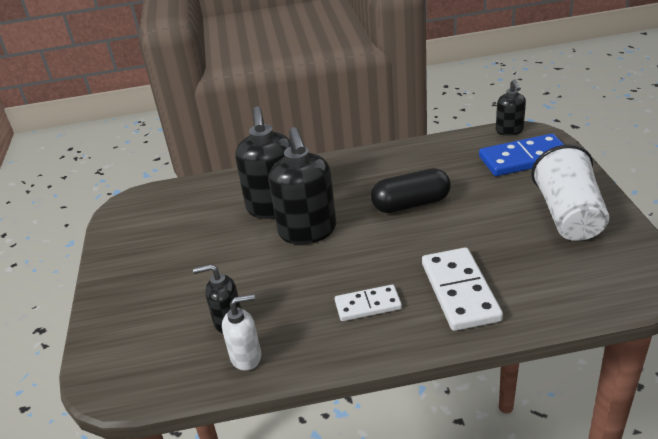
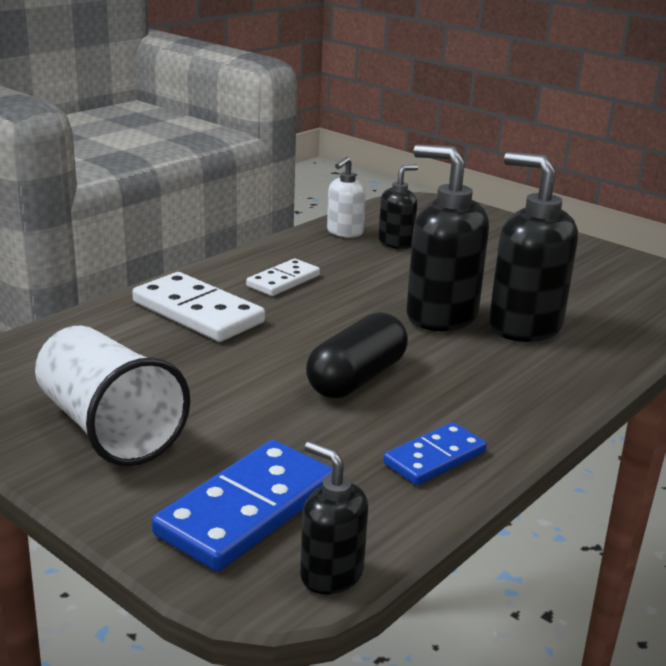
camera: 135 degrees right, 10 degrees down
(422, 155) = (434, 457): none -> blue domino

